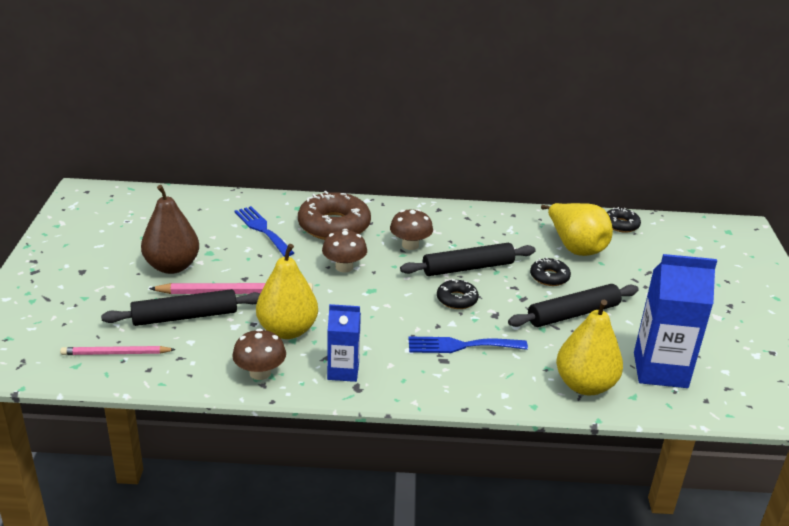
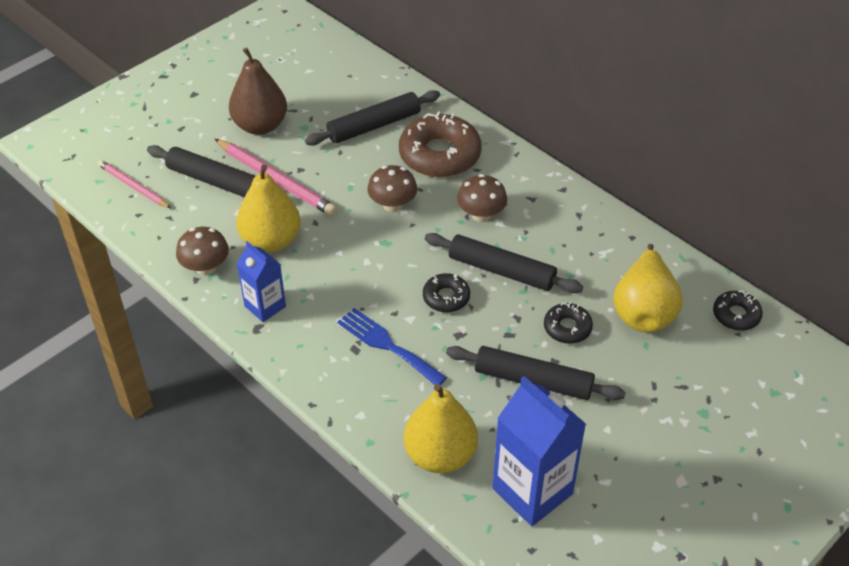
camera: 45 degrees right, 15 degrees up
(262, 229) = (374, 126): blue fork -> black rolling pin

